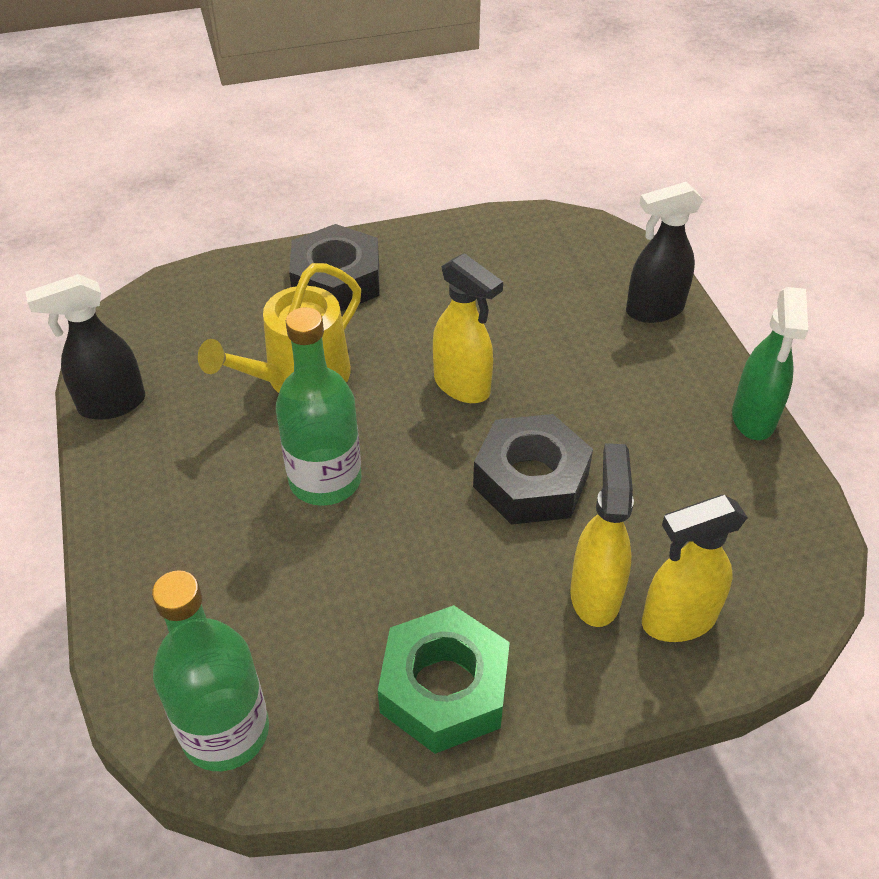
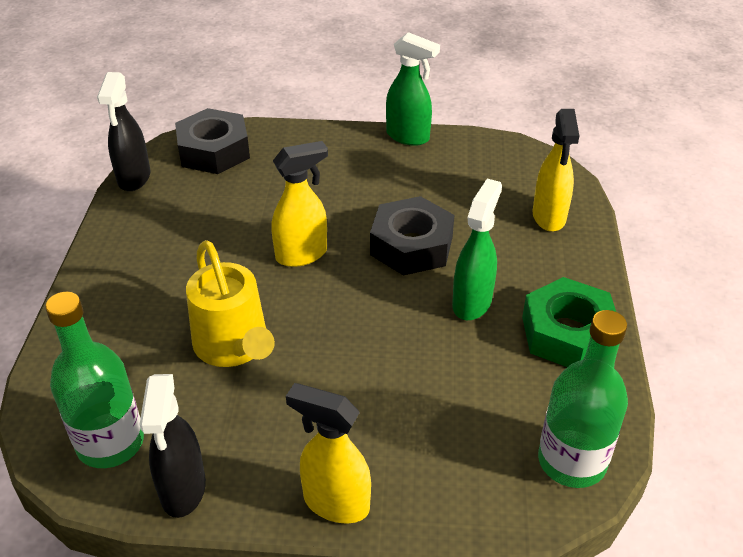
camera: 70 degrees left, 5 degrees down
(325, 480) = (357, 354): green bottle -> green bottle (110, 443)
(336, 280) = (127, 297): black nut -> black nut (214, 151)
(456, 568) = (472, 302): none -> green spray bottle
(595, 594) = (517, 245): yellow spray bottle -> yellow spray bottle (335, 503)
(653, 310) = (286, 144): black spray bottle -> black spray bottle (134, 178)

